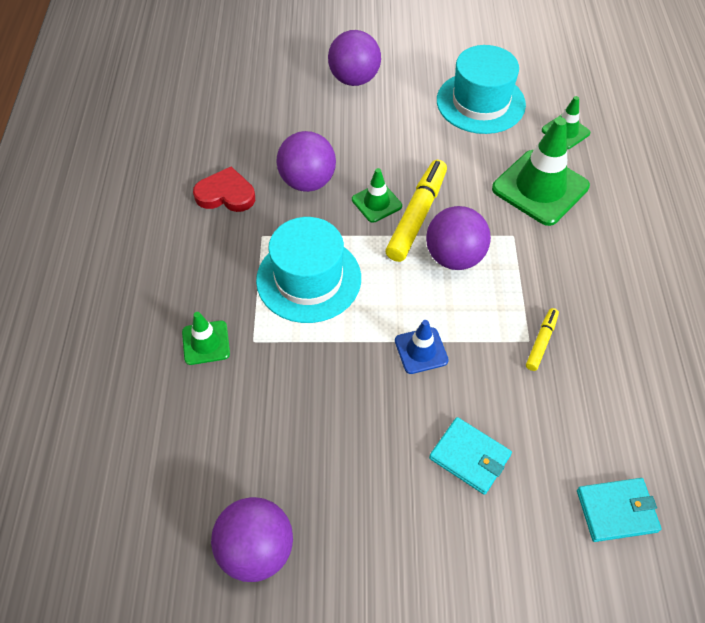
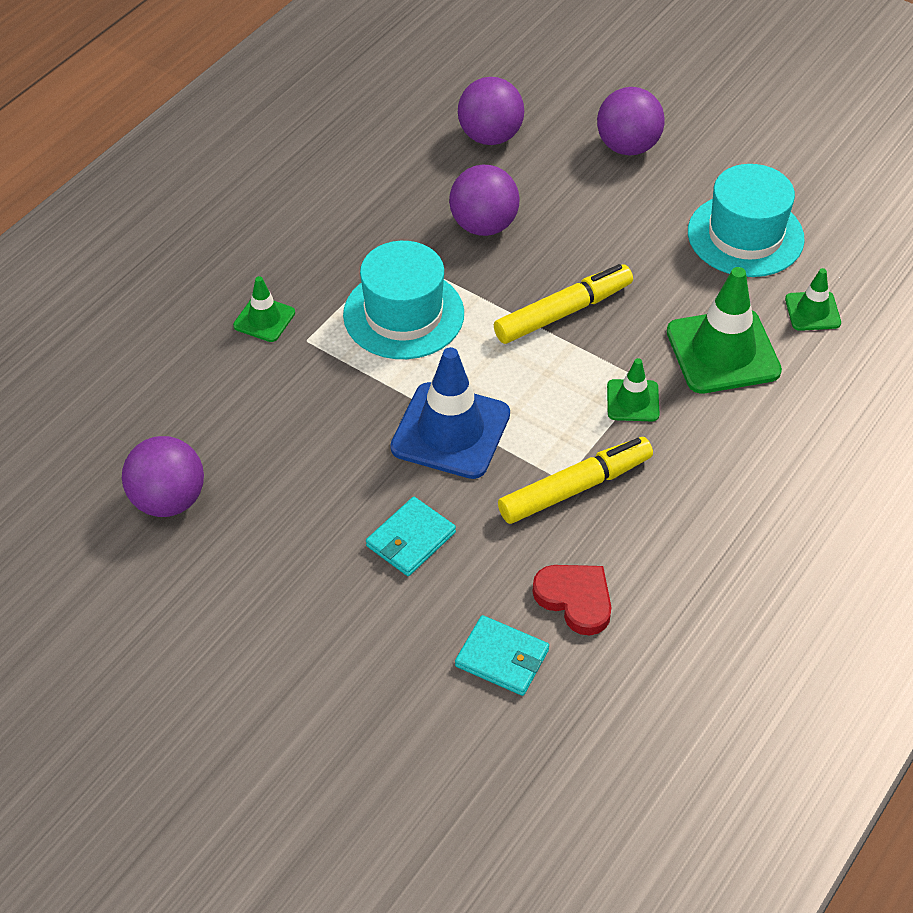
camera: 35 degrees right, 5 degrees down
(226, 194) = (394, 198): red heart -> red heart (575, 599)
(376, 203) = (534, 279): green traffic cone -> green traffic cone (632, 401)
(421, 350) = (450, 431): blue traffic cone -> blue traffic cone, size x1.92
(454, 257) = (564, 369): purple ball -> purple ball (490, 136)
(470, 457) = (410, 539): turquoise wallet -> turquoise wallet turned 60 degrees clockwise
(541, 342) = (574, 488): yellow marker -> yellow marker, size x1.93

